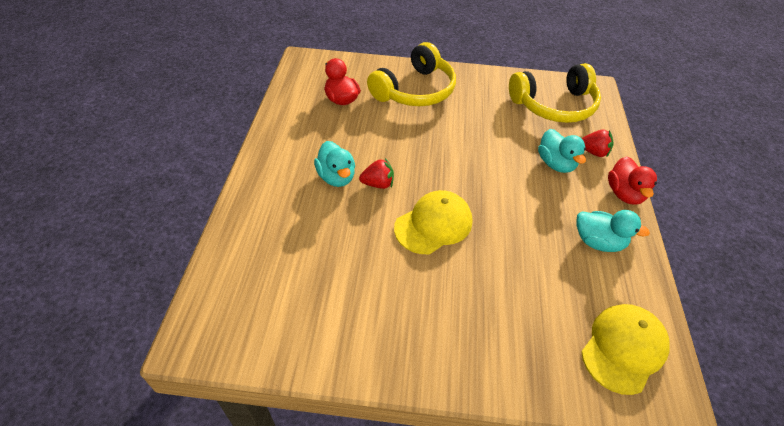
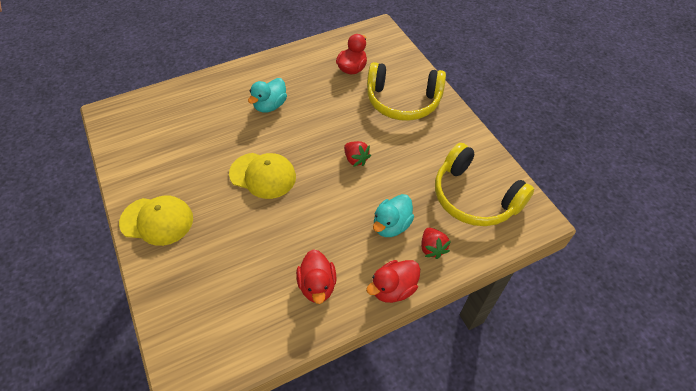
camera: 60 degrees right, 5 degrees up
(378, 184) = (280, 129): red strawberry -> red strawberry (356, 159)
(598, 242) = (317, 285): turquoise duck -> red duck
(623, 348) = (216, 335): yellow cap -> yellow cap (157, 220)

